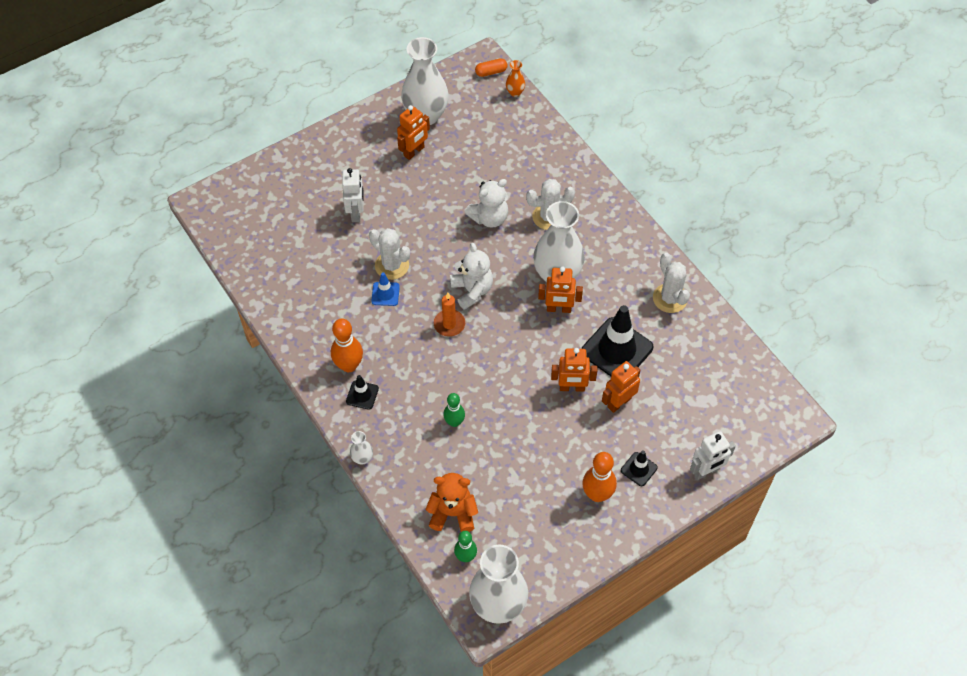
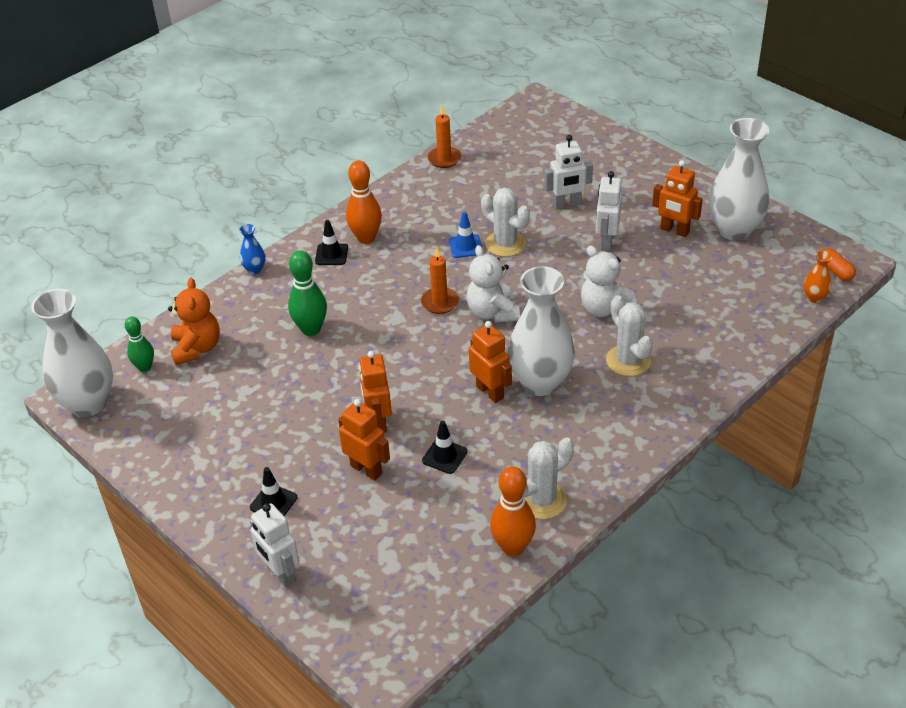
camera: 80 degrees right, 15 degrees down
(258, 288) = (444, 159): none -> orange candle
(362, 458) = (255, 269): white vase -> blue vase
(392, 265) = (505, 244): white cactus -> white cactus turned 75 degrees counterclockwise
(412, 198) = (606, 241): none -> white robot
(454, 422) = (311, 329): green bowling pin -> green bowling pin, size x1.52
(472, 290) = (492, 312): white teddy bear -> white teddy bear turned 105 degrees clockwise
(558, 309) = (490, 392): orange robot -> orange robot turned 150 degrees clockwise
(597, 494) = (233, 467): orange bowling pin -> orange bowling pin (513, 547)
(616, 350) = (444, 456): black traffic cone -> black traffic cone, size x0.48

